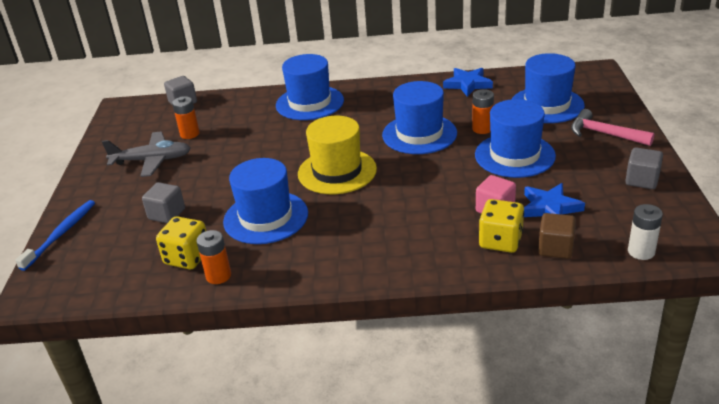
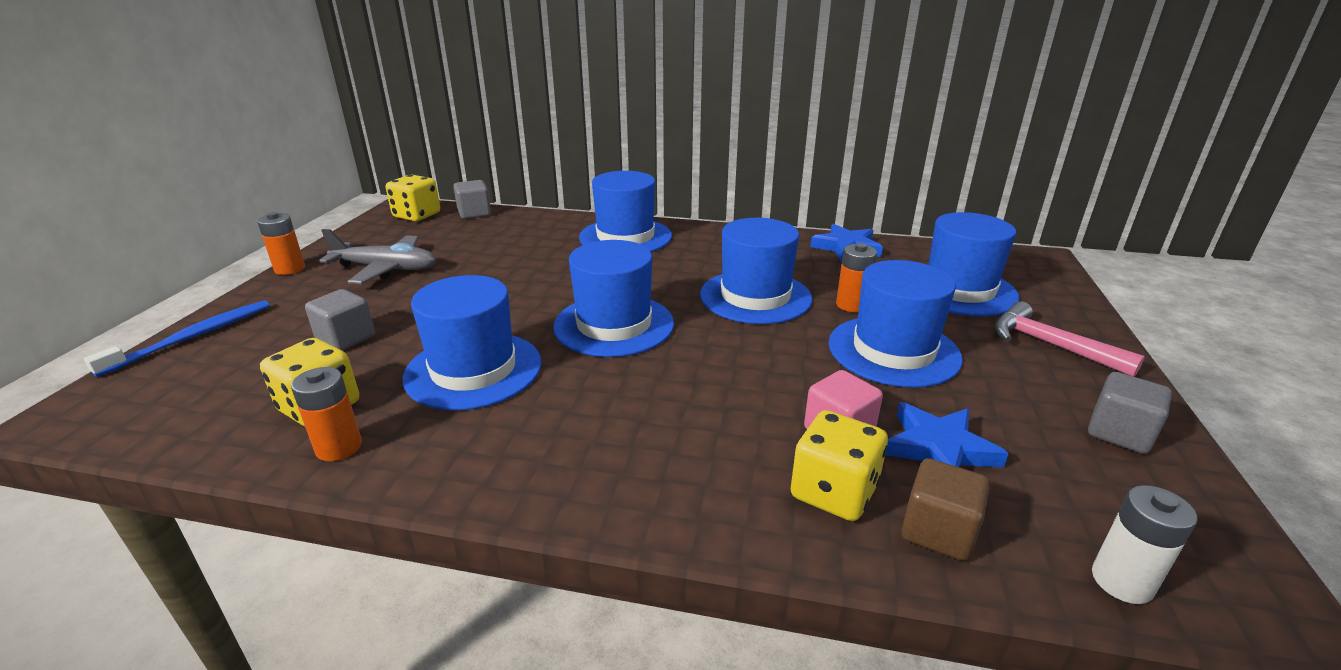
camera: 10 degrees right, 5 degrees down
(139, 112) = (417, 215): none -> yellow dice
(190, 134) = (455, 247): orange battery -> orange battery (290, 269)
(337, 171) = (614, 325): yellow hat -> blue hat

